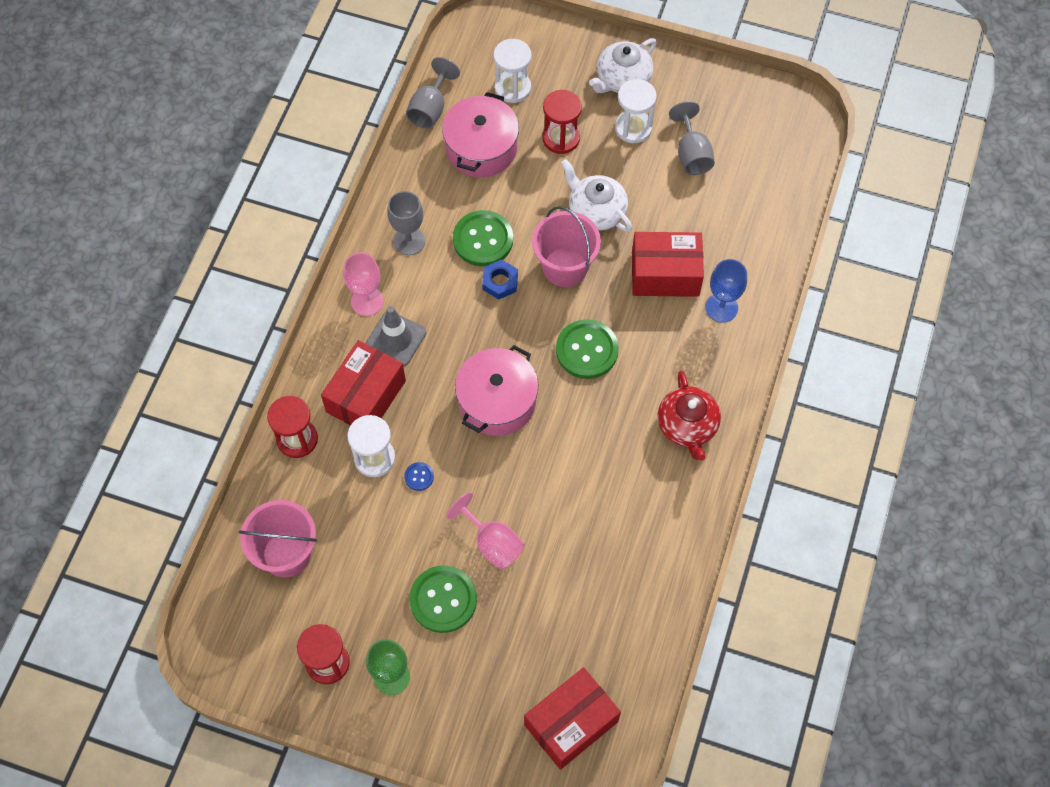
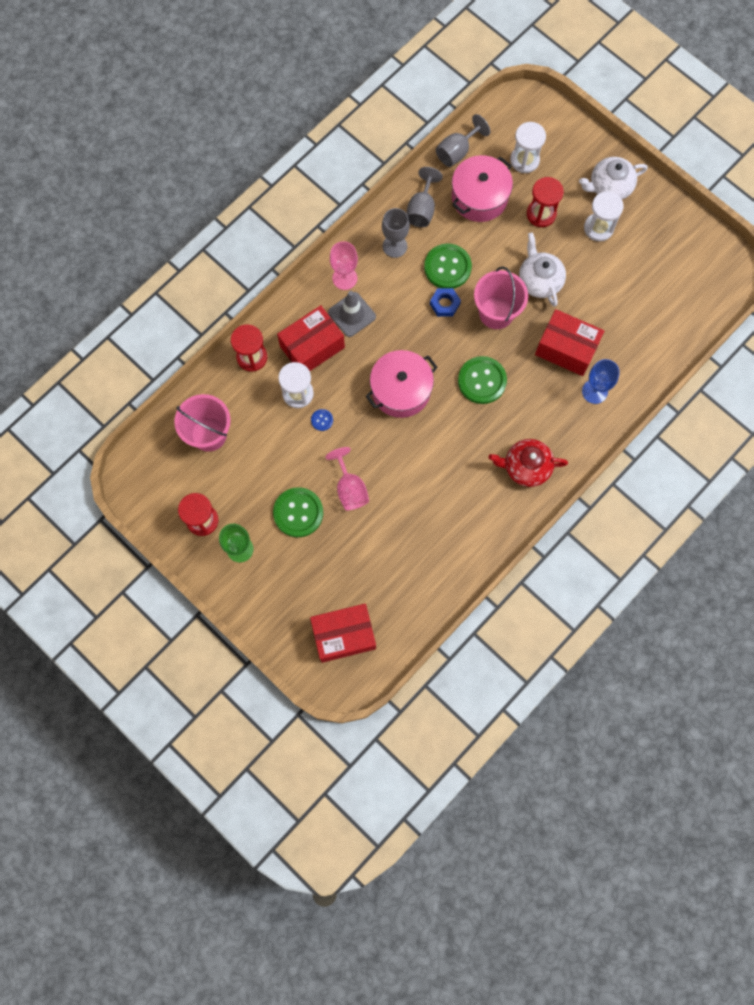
camera: 25 degrees right, 10 degrees up
(687, 426) = (526, 467): red teapot -> red teapot turned 75 degrees clockwise
(692, 154) = (632, 266): grey goblet -> grey goblet (422, 209)

